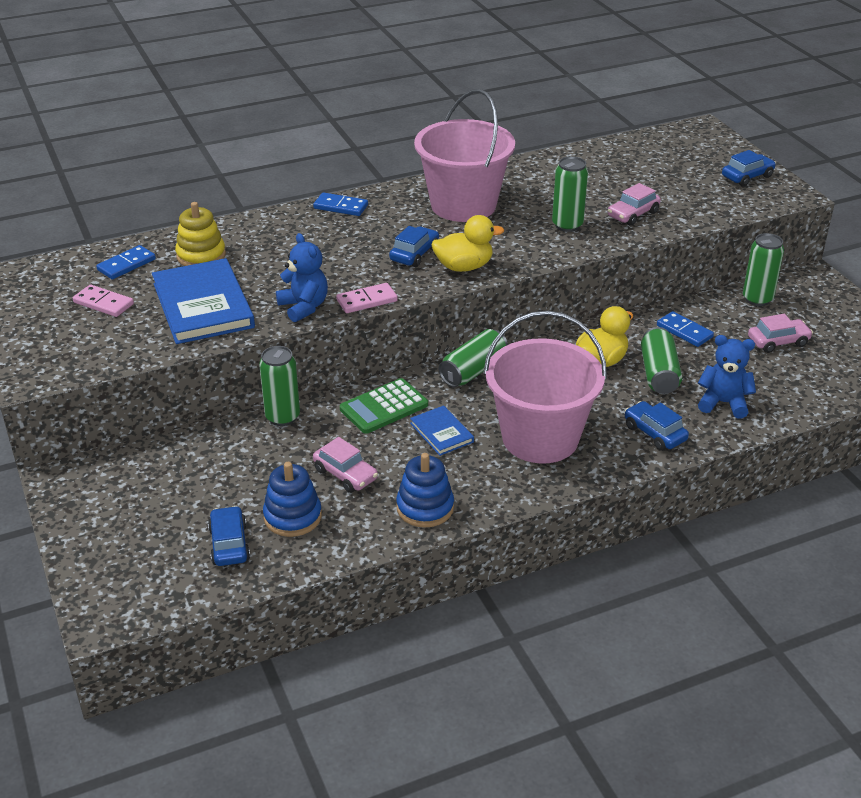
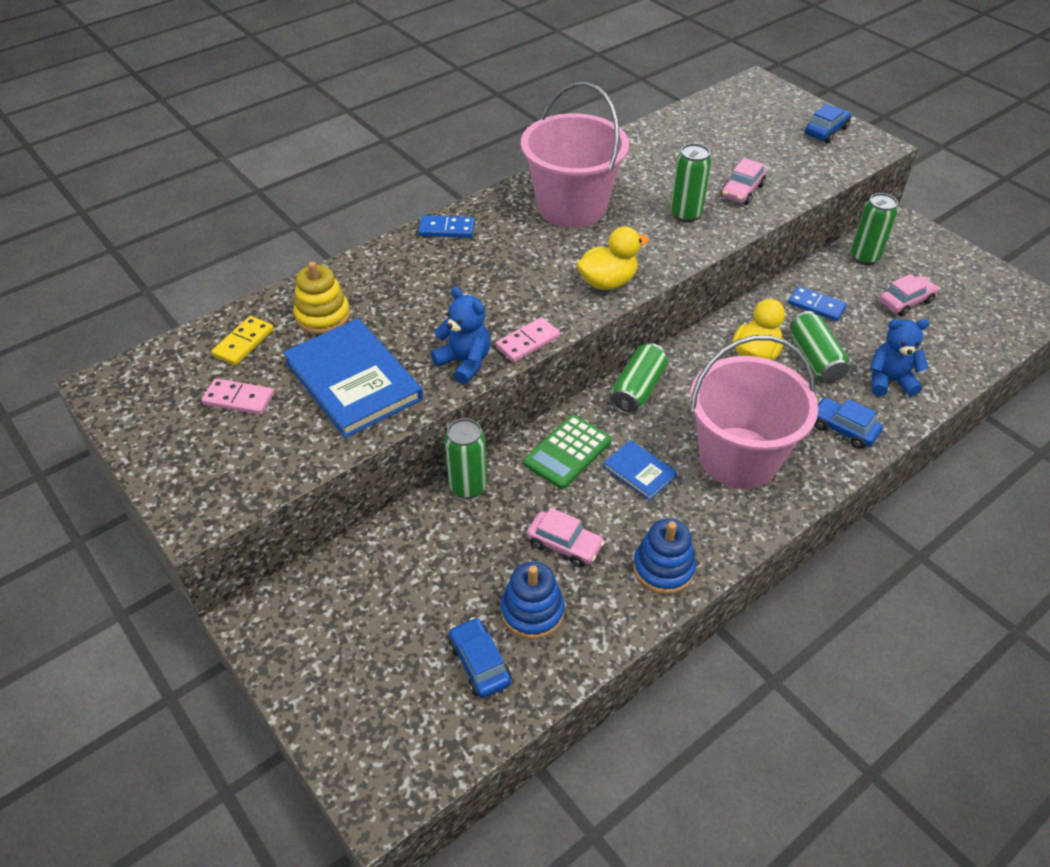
camera: 15 degrees left, 10 degrees up
(126, 265) = (244, 343): blue domino -> yellow domino
(414, 254) = (550, 275): blue car -> none

